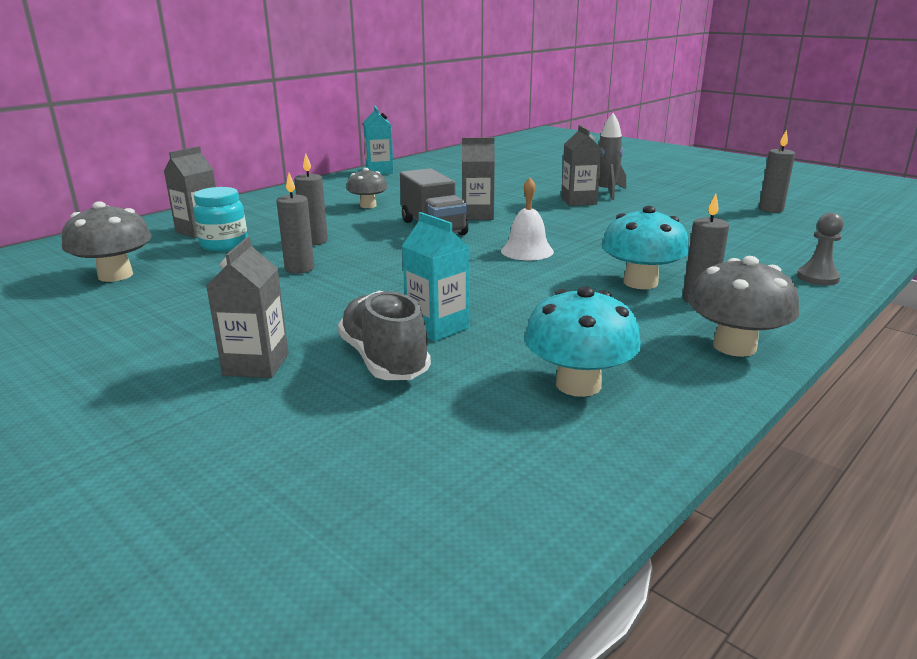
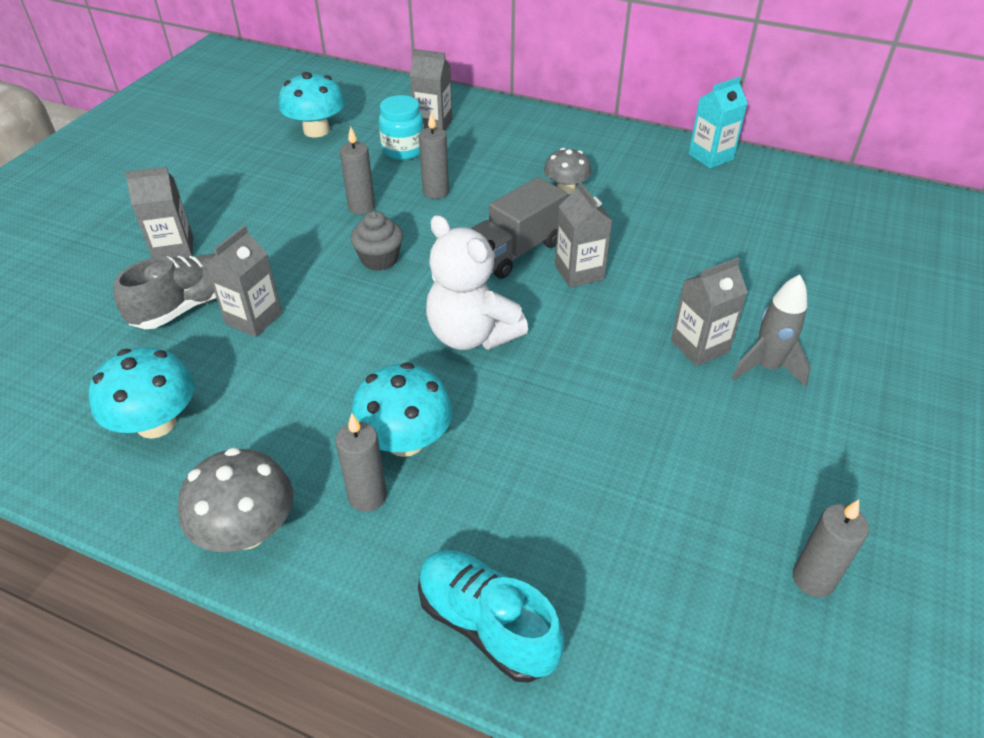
camera: 70 degrees right, 20 degrees up
(115, 275) = (316, 130): grey mushroom -> turquoise mushroom
(394, 269) = (379, 259): none -> grey cupcake
(437, 327) = (253, 318): turquoise carton -> grey carton
(527, 251) = (471, 335): white bell -> white teddy bear
(817, 278) = (486, 625): grey pawn -> turquoise shoe

